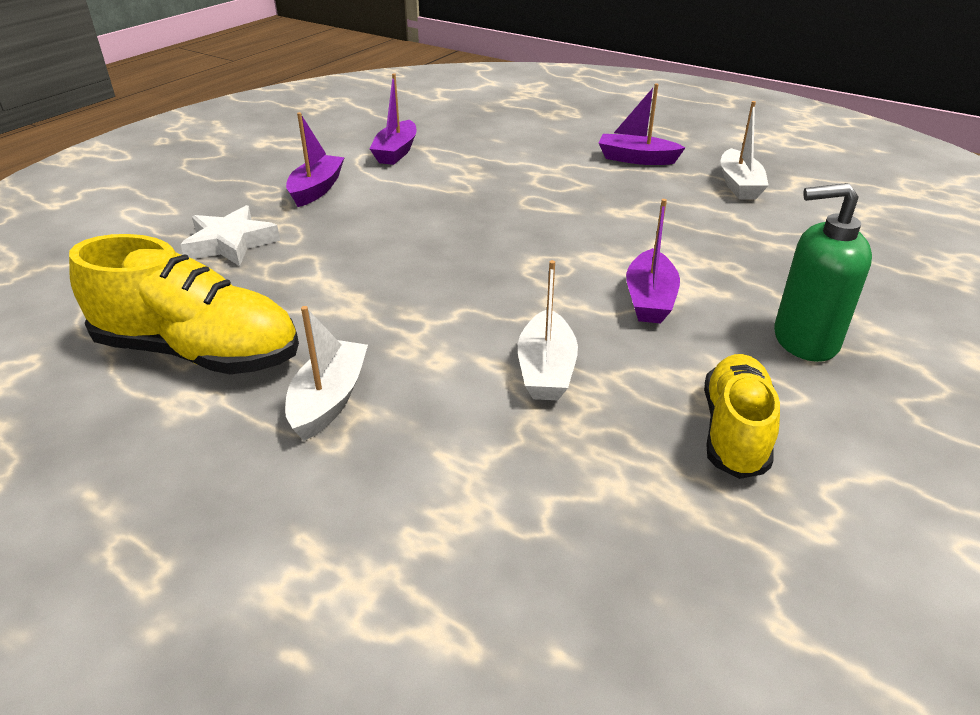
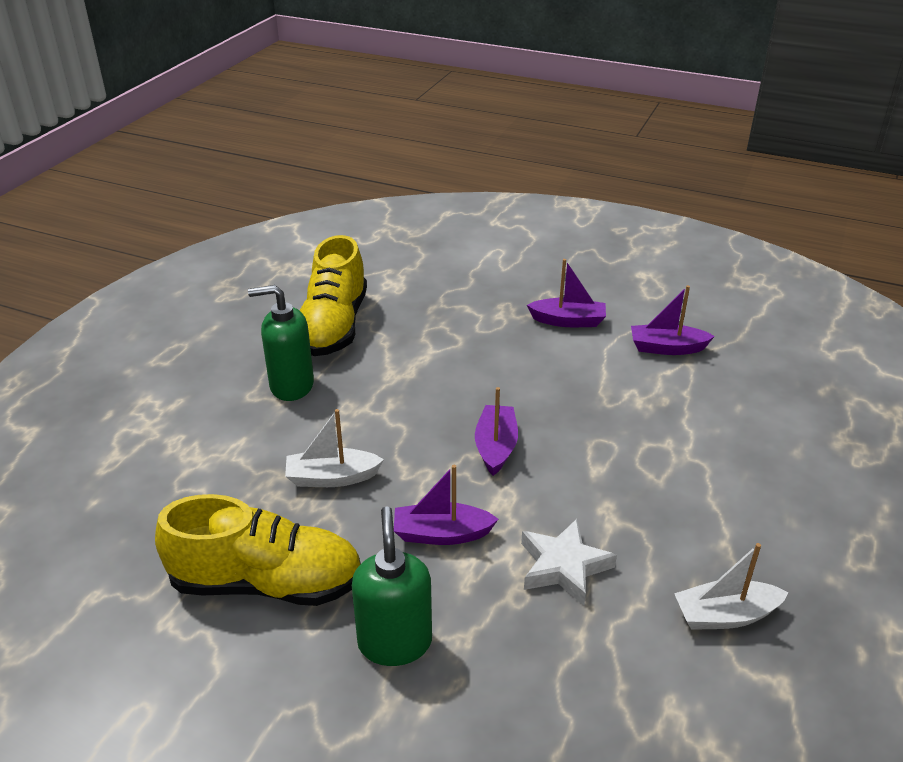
camera: 80 degrees right, 0 degrees up
(231, 243) = (466, 303): white star -> white star (563, 566)
(329, 400) = (291, 386): white boat -> green soap dispenser
(636, 159) = (751, 520): purple boat -> purple boat (496, 447)
(734, 431) = (267, 583): yellow shoe -> yellow shoe, size x1.56

